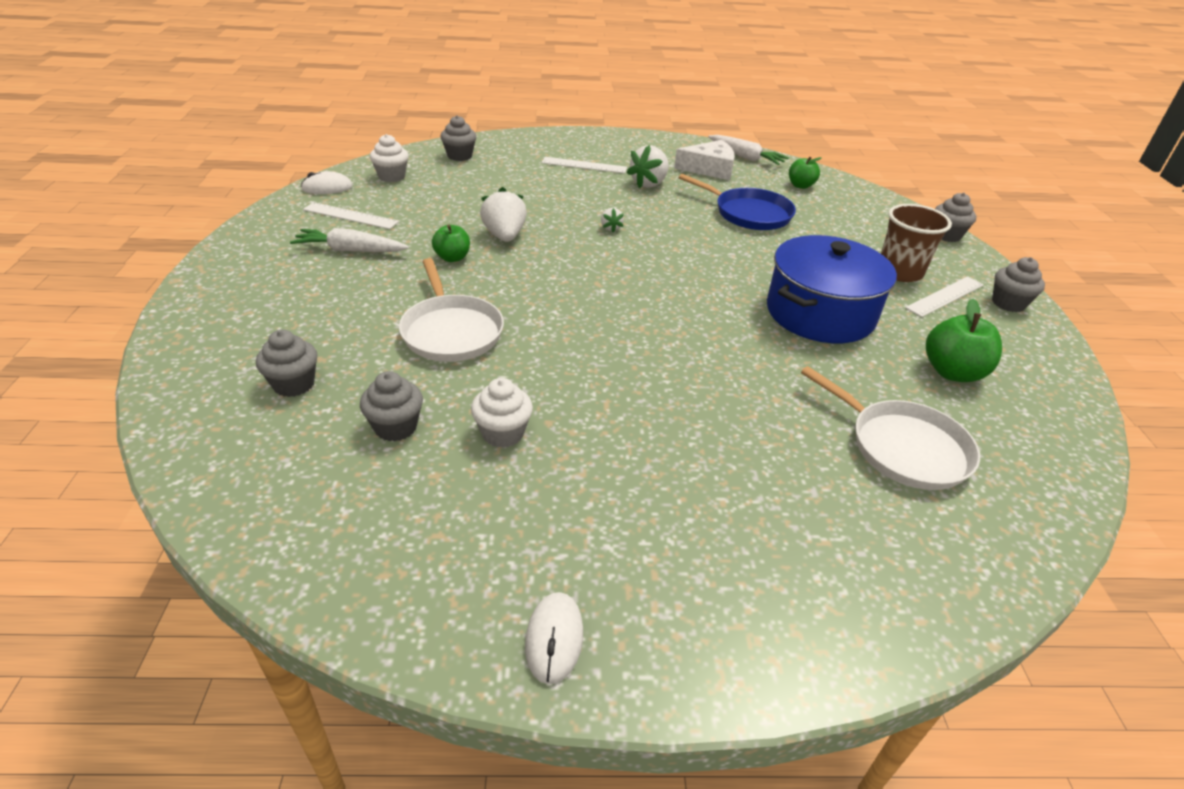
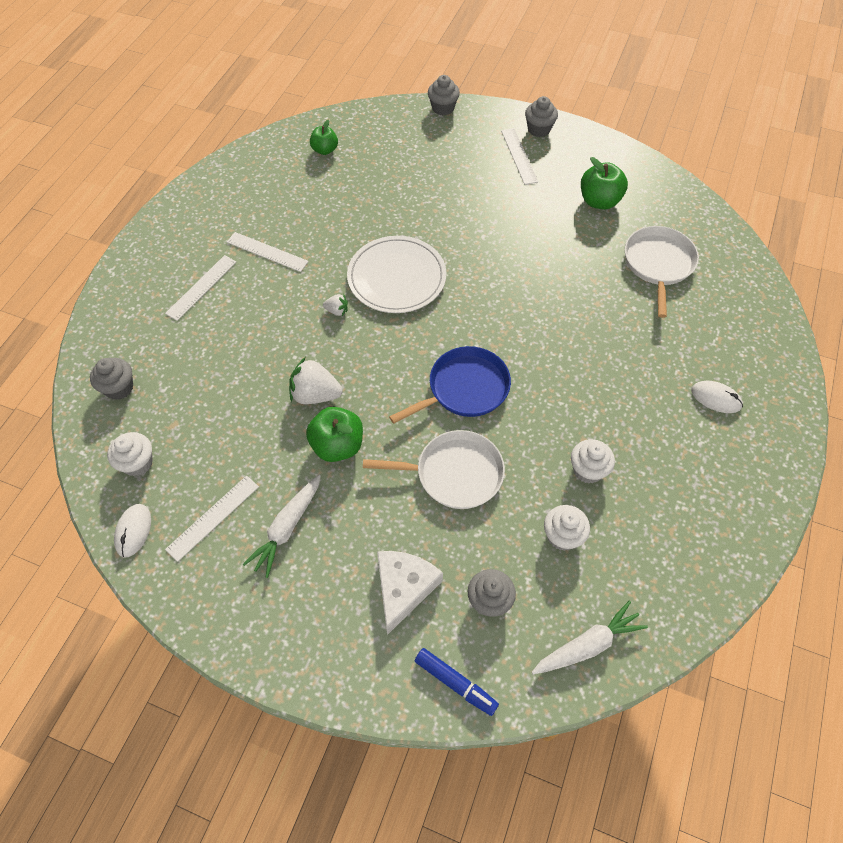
camera: 65 degrees left, 20 degrees up
(188, 378) = (455, 683): none -> blue marker
(396, 427) = (562, 536): grey cupcake -> white cupcake
(452, 258) = (337, 445): green apple -> green apple, size x1.56
(554, 639) = (758, 490): white mouse -> white mouse (716, 398)
(649, 183) = (267, 252): white strawberry -> white ruler
(681, 251) = (396, 277): none -> white plate
(709, 169) = (261, 196): white cheese -> white cheese (404, 588)
(745, 157) = (251, 160): white carrot -> white carrot (588, 645)
(749, 213) = (356, 206): blue pan -> blue pan (464, 388)
(820, 313) = (513, 233): blue pot -> none
(899, 272) = (480, 162): brown cup -> none
(903, 447) = (658, 264): white pan -> white pan turned 60 degrees counterclockwise

